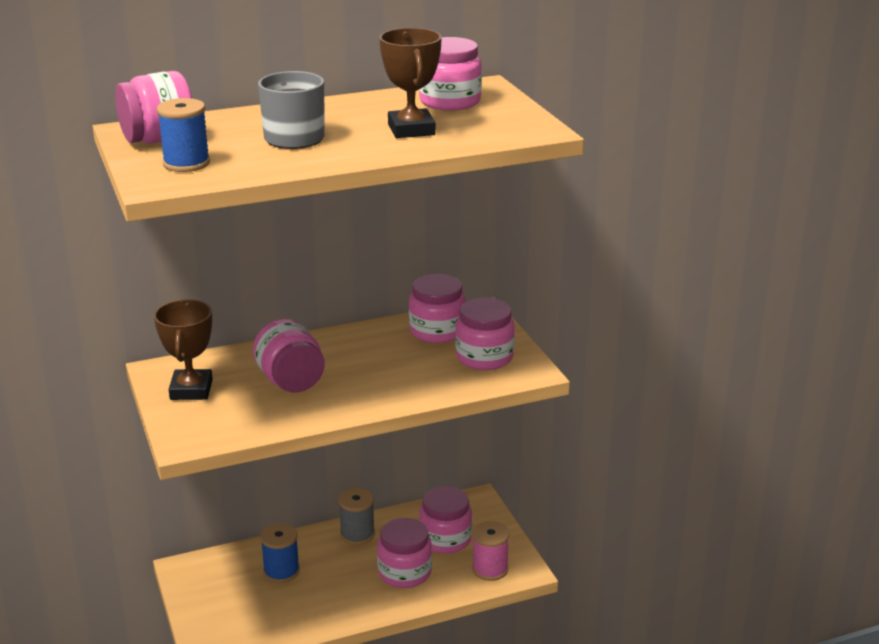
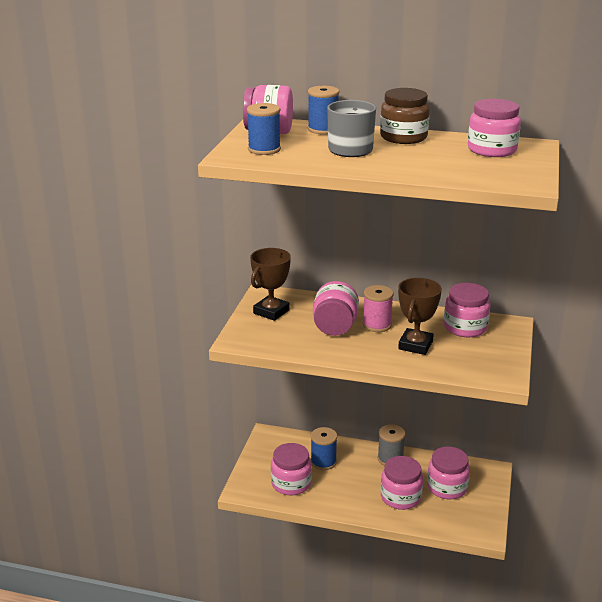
camera: 35 degrees right, 0 degrees up
(223, 121) = (323, 129): none -> blue spool
(333, 109) = (403, 137): none -> brown jar
(411, 130) = (436, 162): brown trophy -> brown trophy (415, 345)
(484, 357) = (481, 356): pink jar -> pink jar (291, 483)
(490, 569) = (461, 521): pink spool -> pink spool (377, 325)

